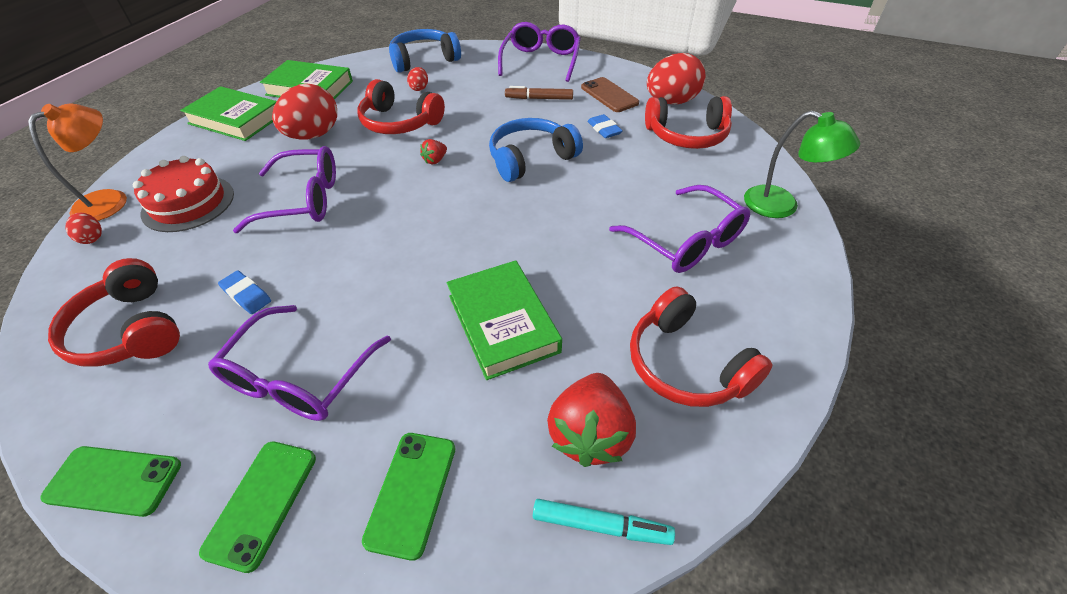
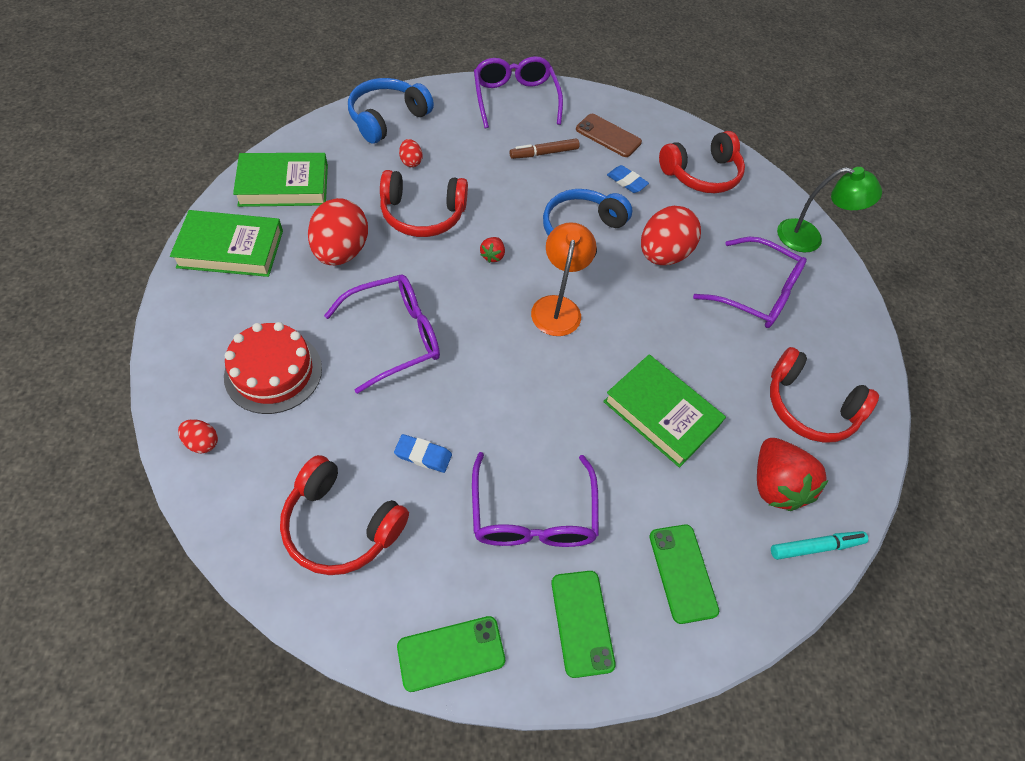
camera: 30 degrees left, 10 degrees up
(110, 200) = (178, 392): orange lamp -> orange lamp (557, 306)
(671, 102) = (668, 134): red egg -> red egg (662, 255)

